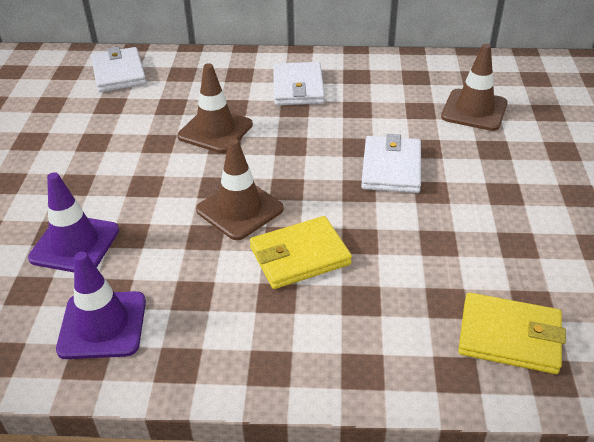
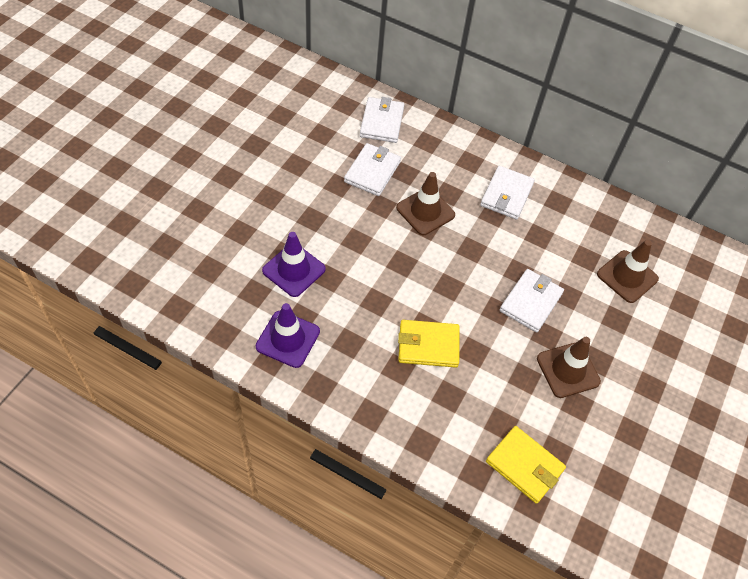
camera: 20 degrees right, 15 degrees up
(130, 117) = (372, 172): none -> white wallet
(239, 209) = (408, 290): brown traffic cone -> brown traffic cone (568, 370)

